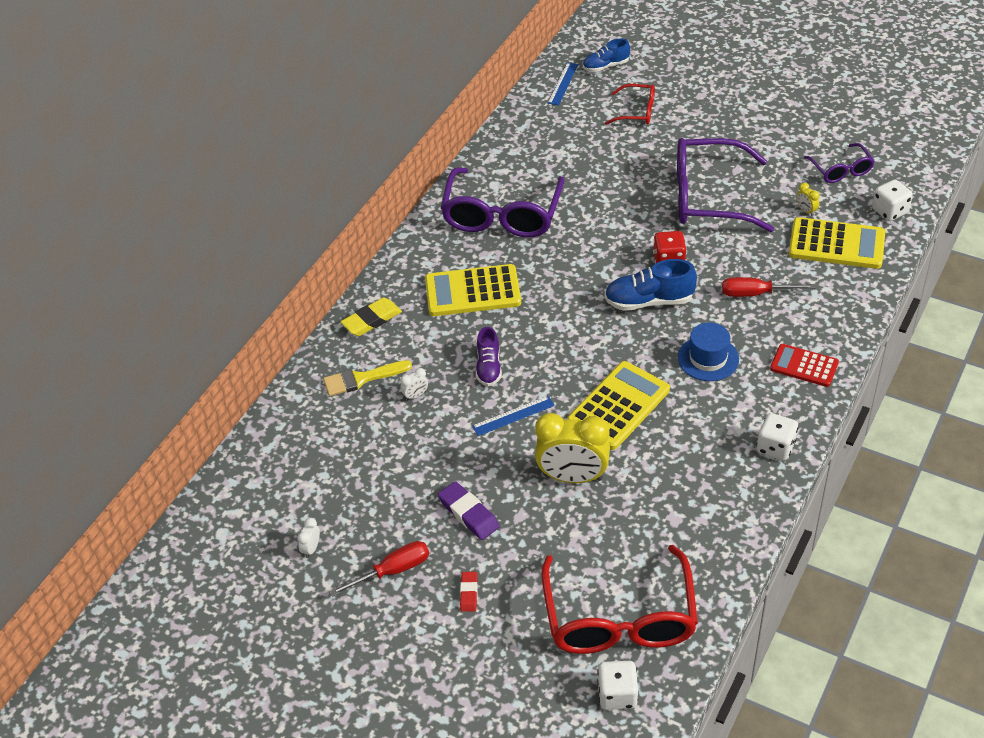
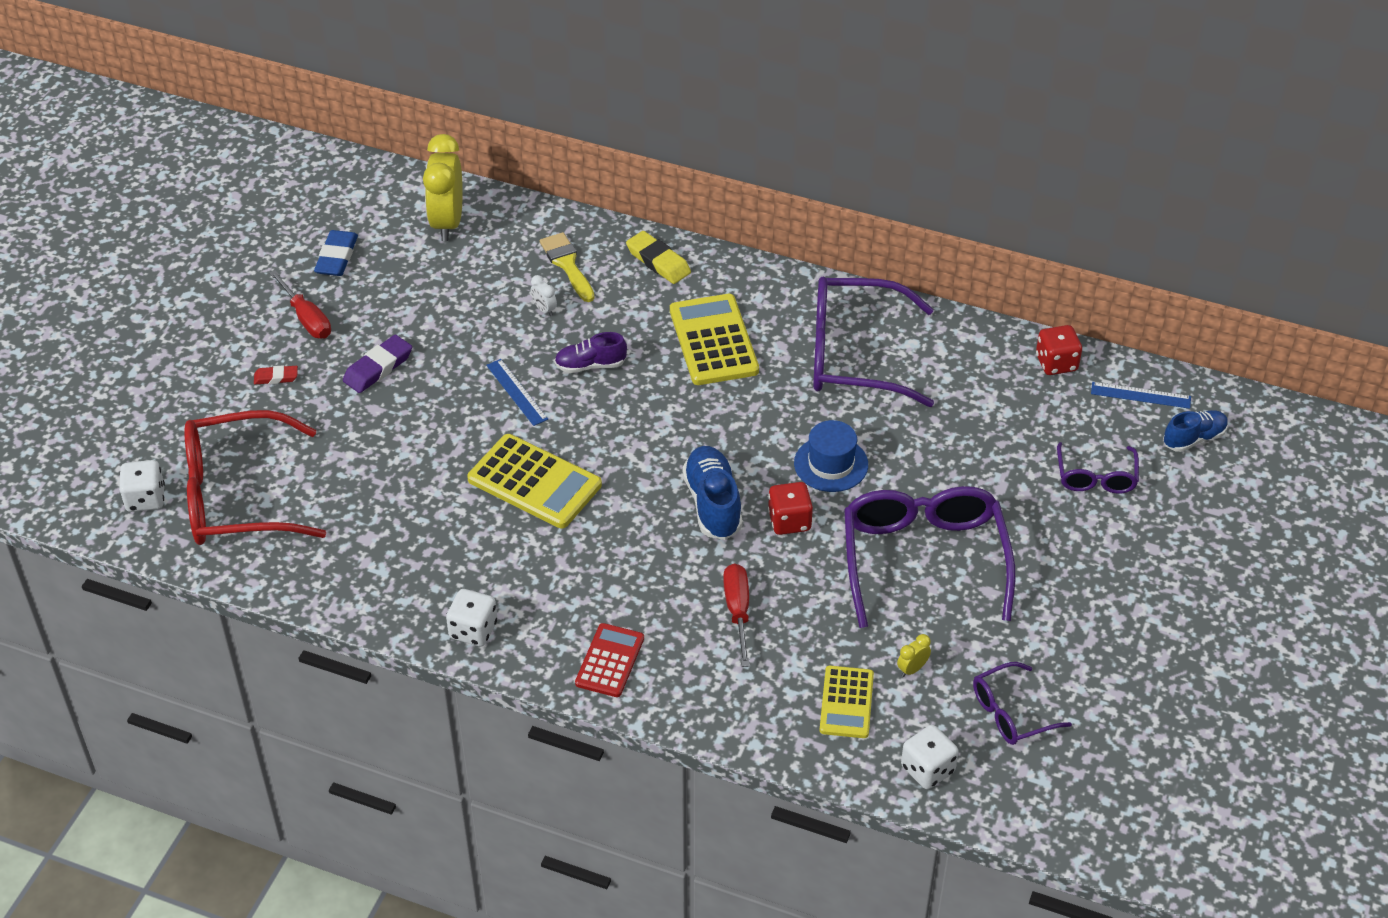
camera: 80 degrees right, 0 degrees up
(311, 548) = (337, 257): white clock -> blue eraser
(526, 117) = (1056, 363): none -> red dice
(572, 477) = (428, 448): yellow clock -> yellow clock (447, 223)
(605, 66) = (1194, 439): blue shoe -> blue shoe turned 90 degrees clockwise
(637, 112) = (1096, 477): red glasses -> purple glasses
(708, 358) = (617, 564): blue hat -> blue hat (831, 464)
(836, 244) = (846, 702): yellow calculator -> yellow calculator, size x0.62

